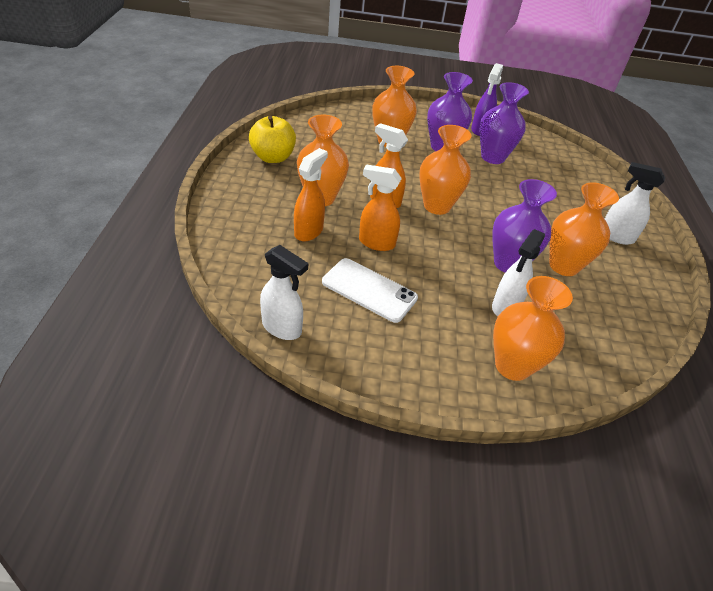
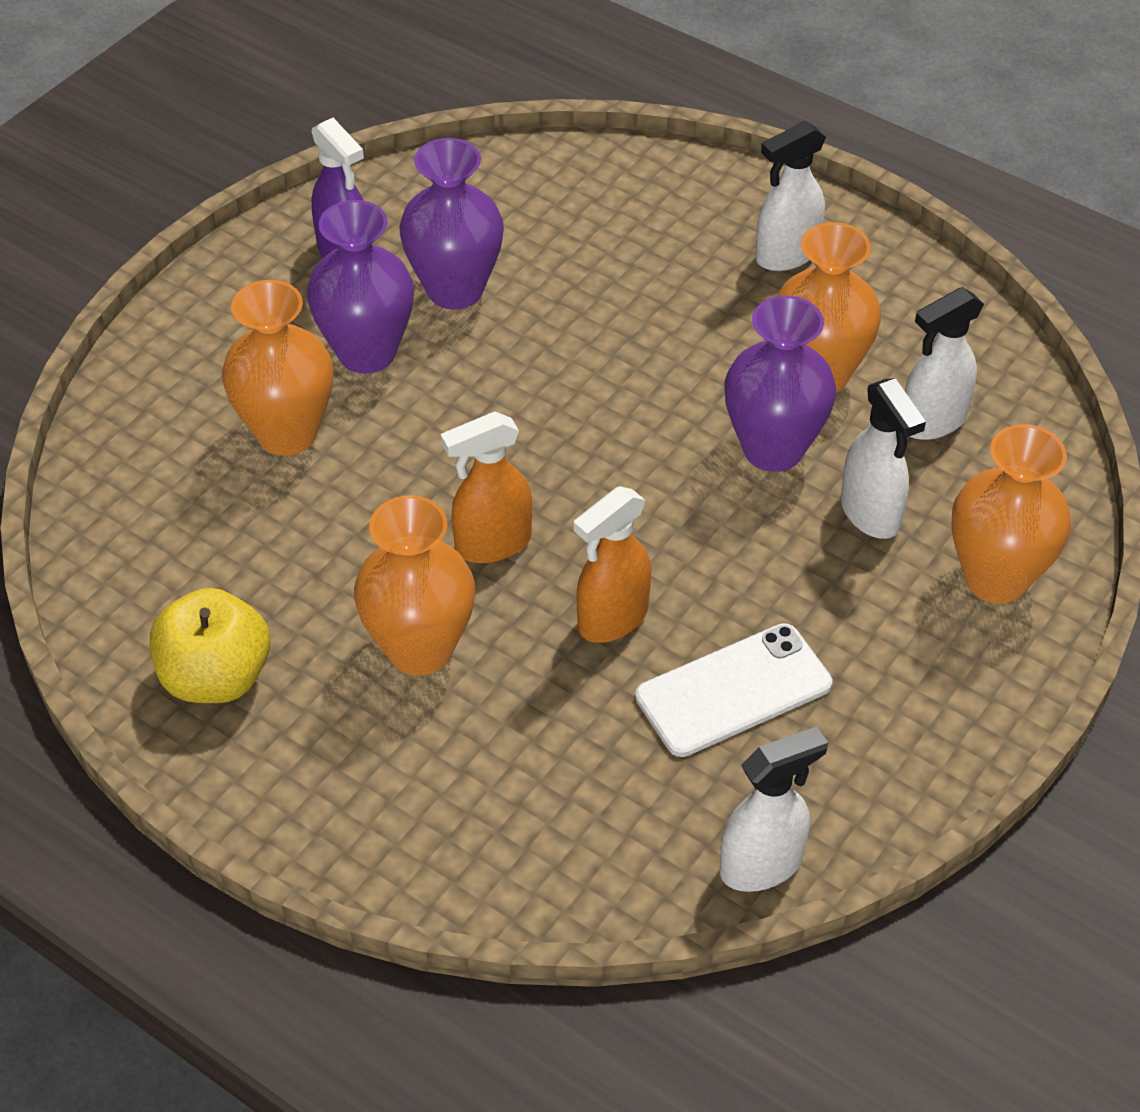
camera: 55 degrees left, 5 degrees up
(309, 231) = (517, 715): orange spray bottle -> none
(437, 206) = (557, 467): orange vase -> none
(580, 312) = (932, 421): none -> white spray bottle

